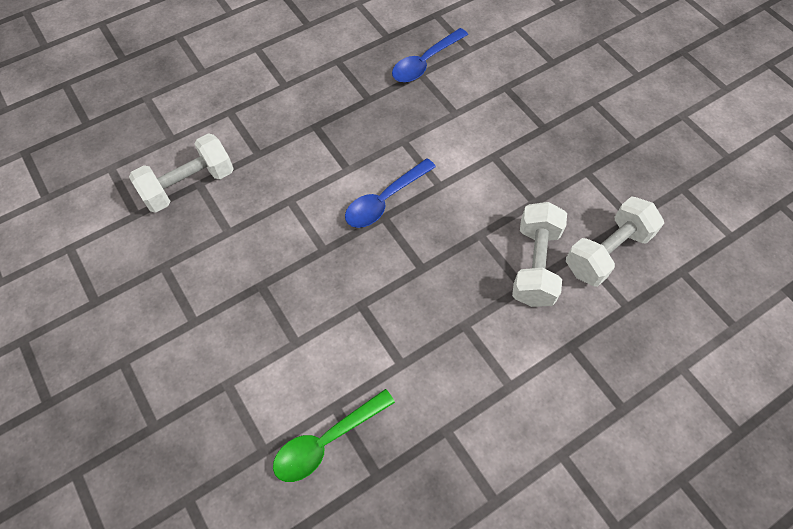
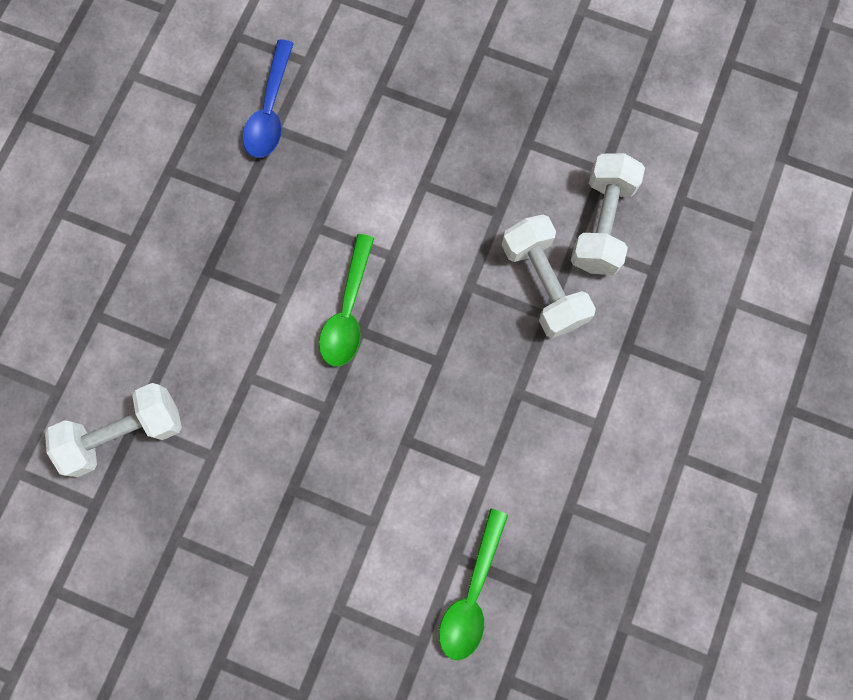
camera: 35 degrees left, 15 degrees up
(189, 185) = (125, 433): white dumbbell -> white dumbbell turned 45 degrees clockwise
(385, 200) = (348, 311): blue spoon -> green spoon

